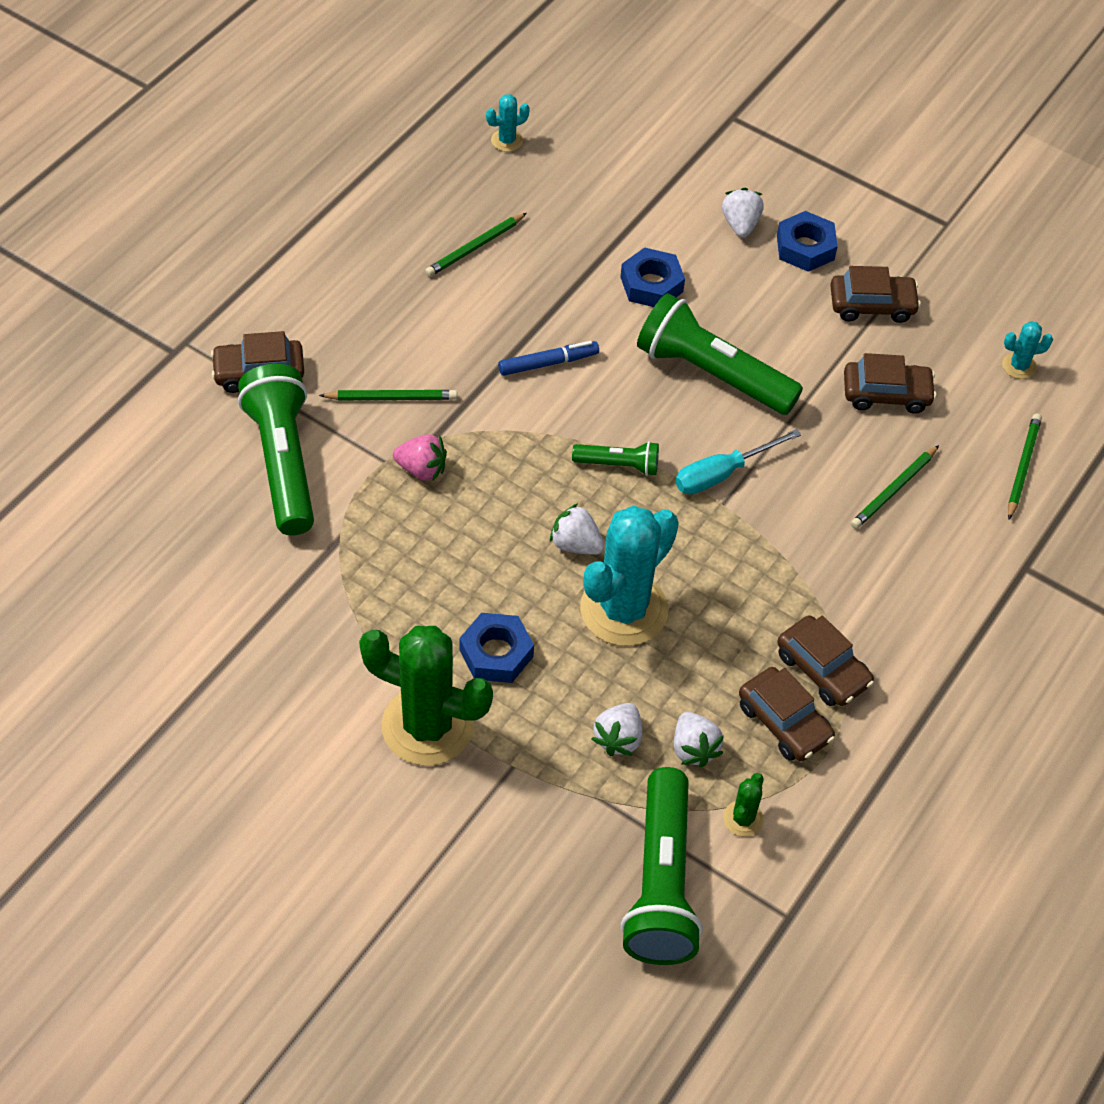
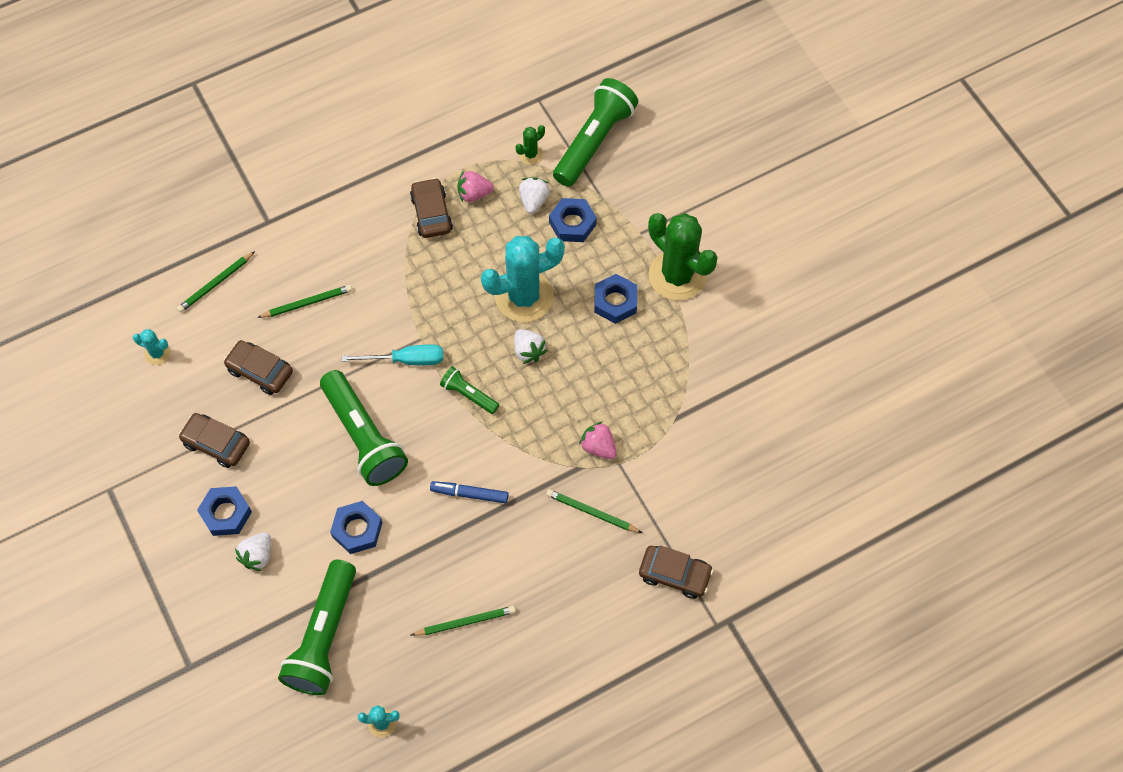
camera: 150 degrees left, 10 degrees up
(283, 462) = (688, 492): green flashlight -> green flashlight (324, 637)
(618, 738) = (572, 223): white strawberry -> blue nut
(784, 722) = (474, 194): brown car -> pink strawberry

